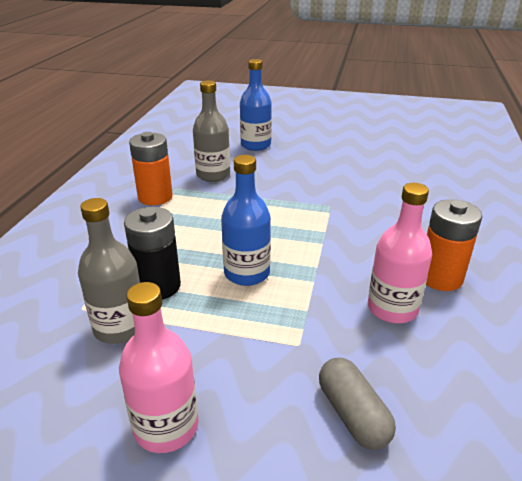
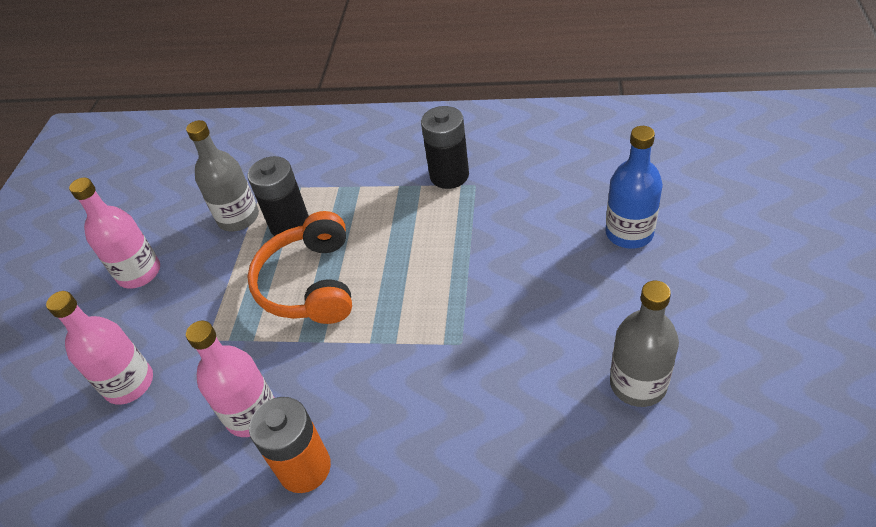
camera: 90 degrees right, 15 degrees up
(155, 197) = (449, 175): orange battery -> black battery
(213, 175) = (517, 209): grey bottle -> grey bottle (638, 384)
(247, 273) = (310, 283): blue bottle -> orange headphones
(353, 414) = (129, 383): grey capsule -> pink bottle

